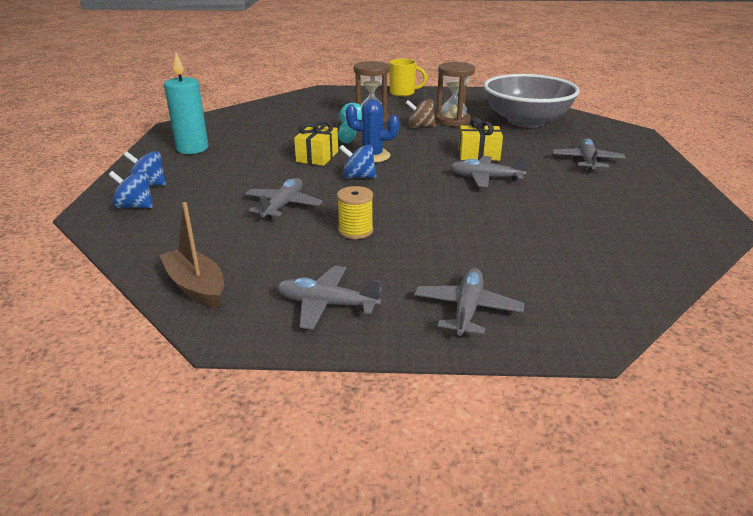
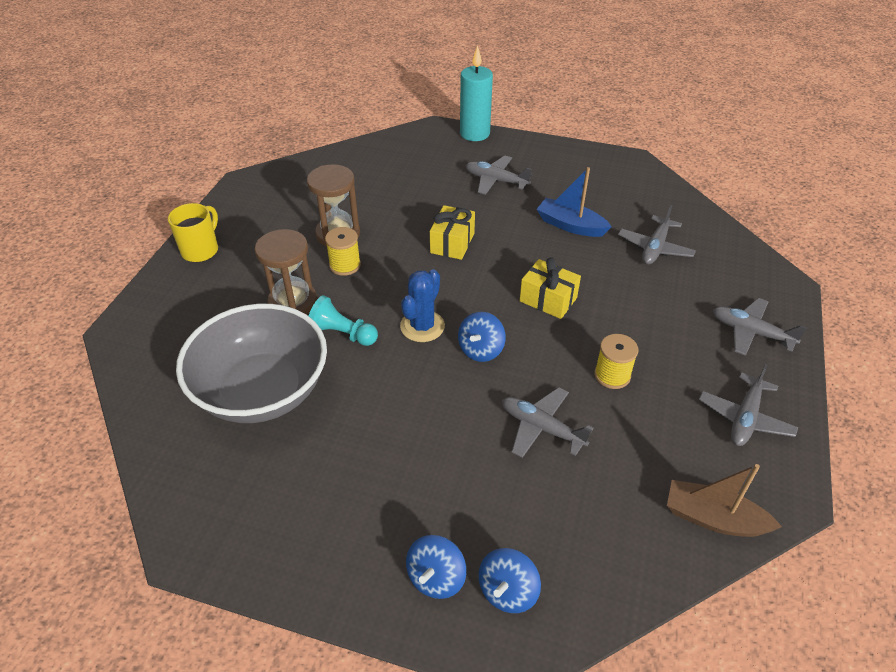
camera: 75 degrees left, 15 degrees up
(192, 149) = (312, 521): turquoise candle -> turquoise candle (474, 133)
(196, 286) = (713, 518): brown boat -> brown boat turned 45 degrees clockwise
(317, 156) = (404, 377): yellow gift -> yellow gift (548, 299)
(420, 127) = (345, 265): brown spinning top -> yellow spool
(485, 178) = (514, 255): grey plane -> grey plane (655, 248)
(526, 121) = (371, 182): grey bowl -> grey bowl (262, 391)
(556, 198) = (570, 225): none -> blue boat

